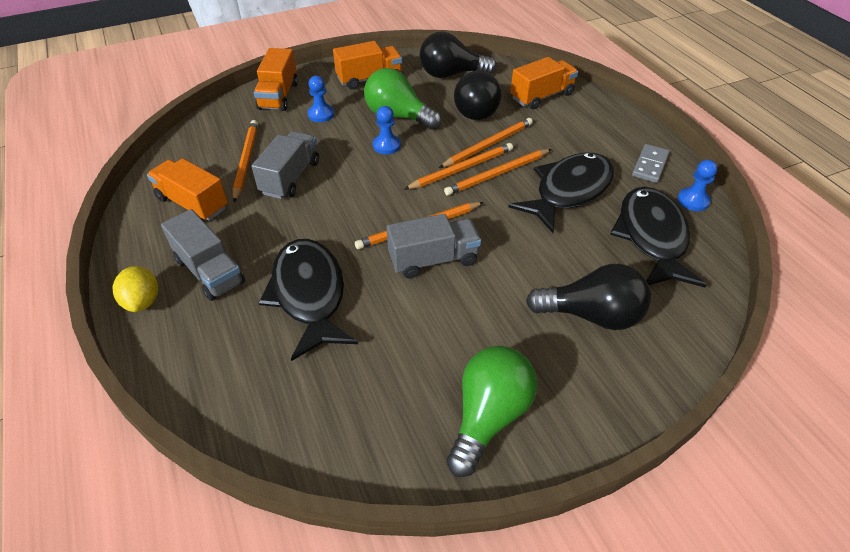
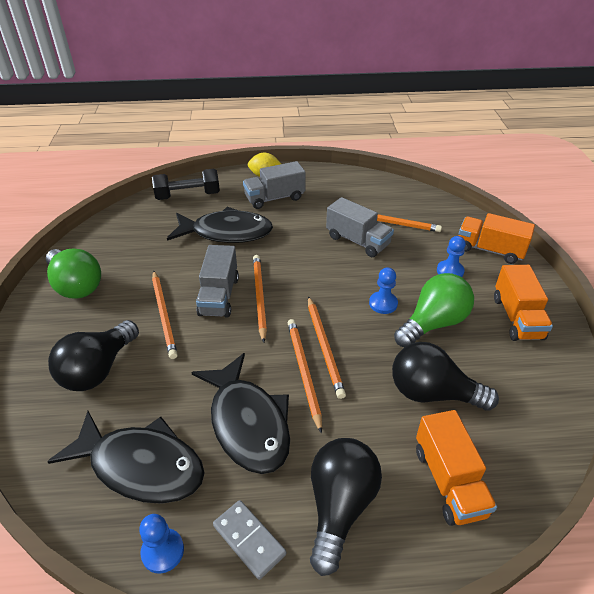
camera: 110 degrees right, 5 degrees down
(192, 203) = (347, 196): orange truck -> none
(220, 380) = (188, 196): none -> black dumbbell
(451, 74) = (522, 396): black light bulb -> black light bulb (340, 506)
(488, 145) = (356, 382): orange pencil -> orange pencil (164, 315)

